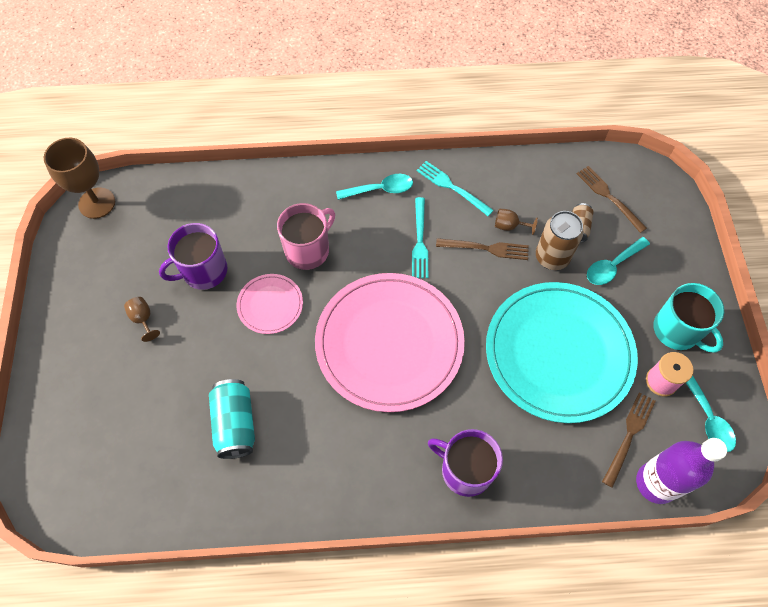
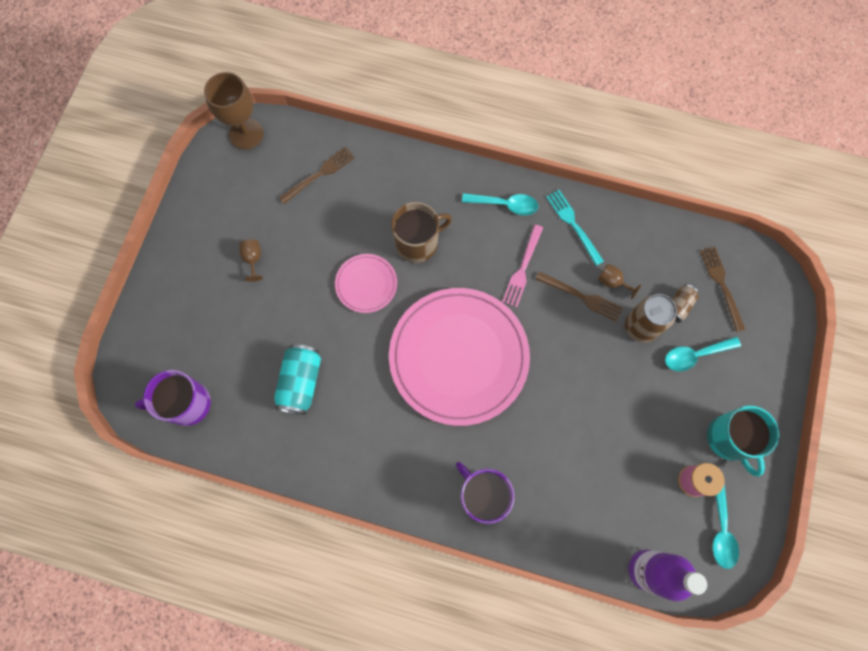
camera: 20 degrees right, 10 degrees up
(203, 271) = (319, 232): purple mug -> purple mug (187, 404)
(308, 250) = (417, 243): pink mug -> brown mug
(420, 241) = (522, 269): turquoise fork -> pink fork
(559, 353) = (609, 420): turquoise plate -> none
(629, 435) = (641, 519): brown fork -> brown fork (319, 174)

